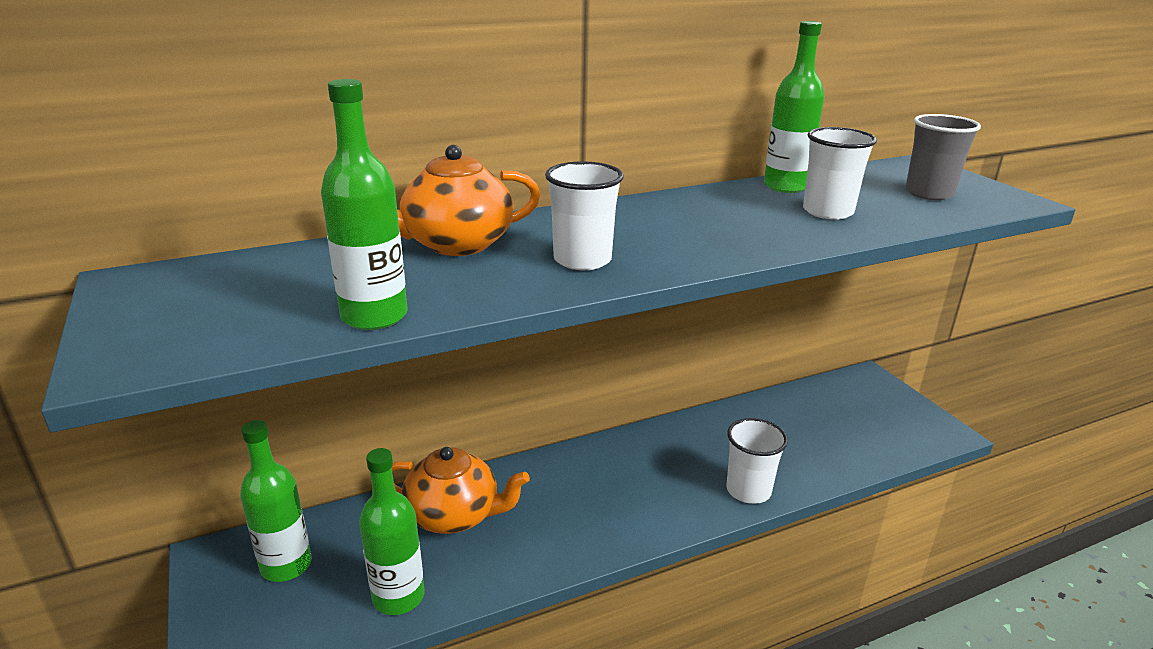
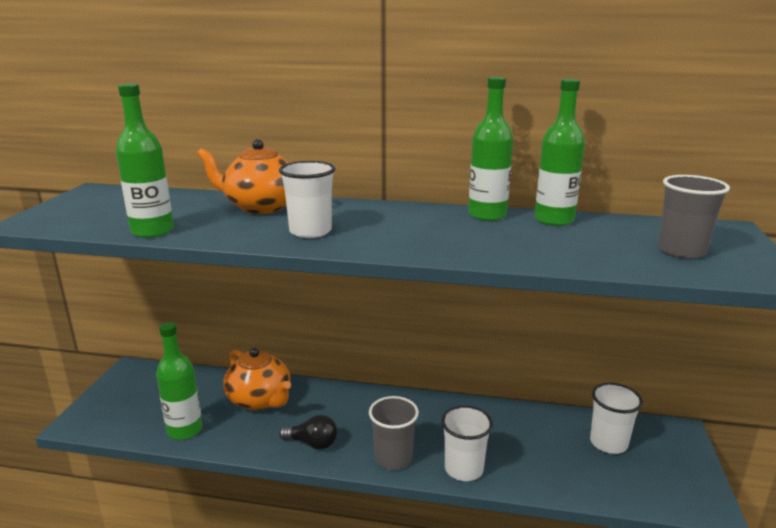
camera: 35 degrees right, 5 degrees down
(286, 565) = (155, 389): green bottle -> green bottle (487, 215)
(576, 536) = (312, 443): none -> black light bulb
(675, 511) = (393, 458): none -> grey cup
(828, 212) = (550, 243): white cup -> white cup (608, 443)

